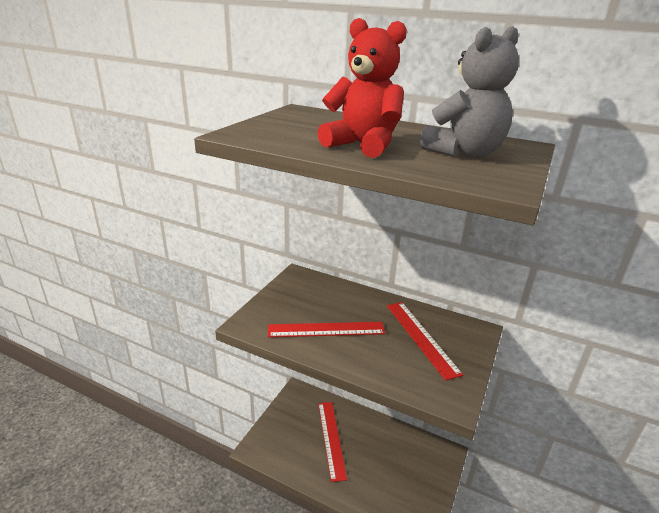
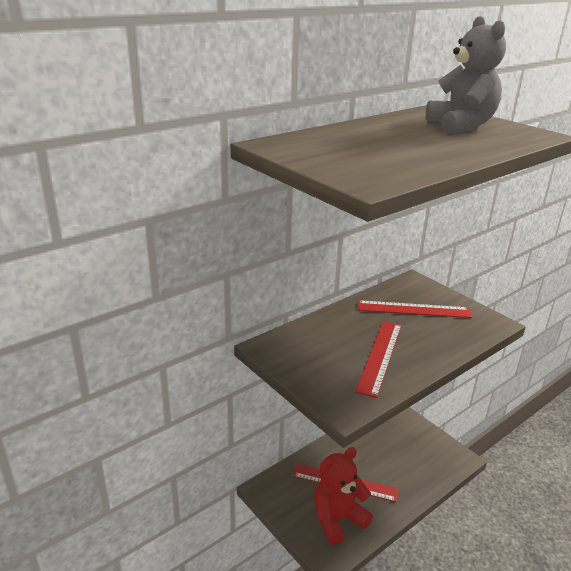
camera: 65 degrees left, 0 degrees up
(363, 145) = (431, 147): red teddy bear -> red teddy bear (337, 519)

